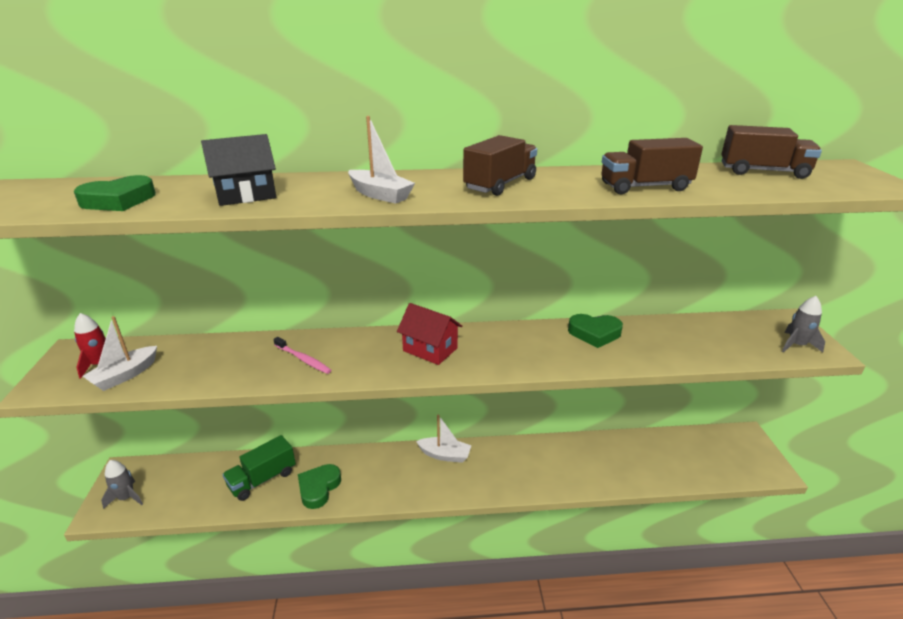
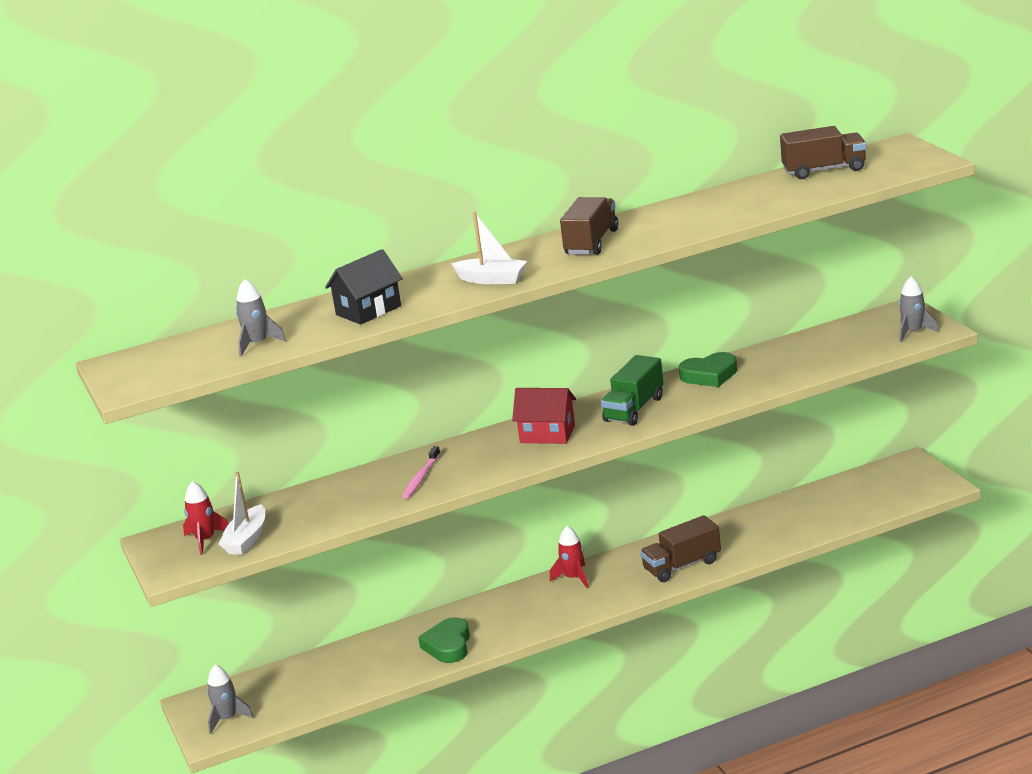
camera: 15 degrees left, 5 degrees down
(118, 200) = (257, 344): green heart -> grey rocket
(262, 479) = (374, 659): green truck -> green truck (634, 409)
(303, 359) = (421, 477): pink toothbrush -> pink toothbrush turned 90 degrees clockwise
(445, 455) = (574, 578): white boat -> red rocket
(645, 187) = (723, 214): brown truck -> brown truck (682, 566)

